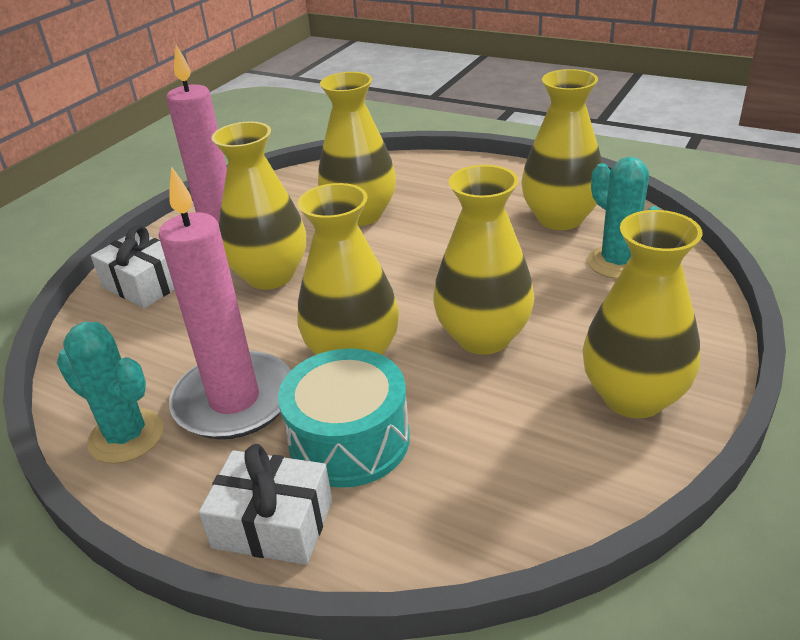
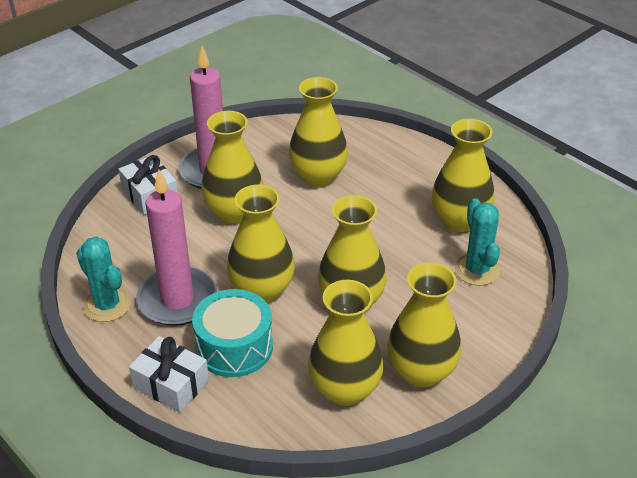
camera: 15 degrees right, 5 degrees up
(544, 451) = (345, 389): none -> yellow vase

